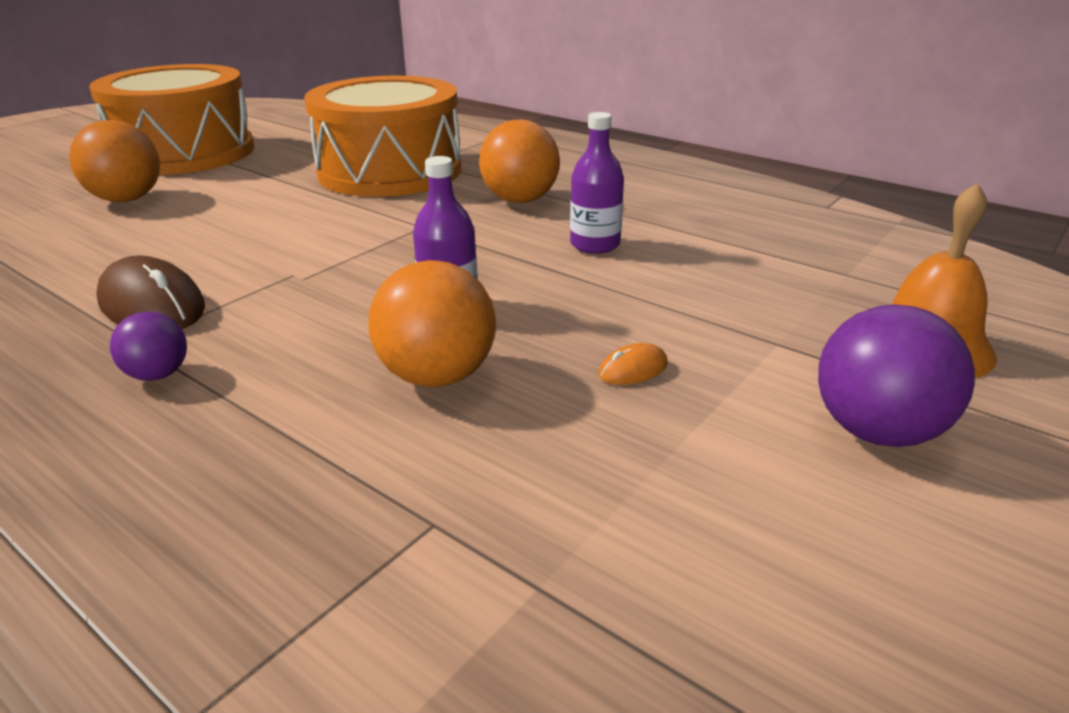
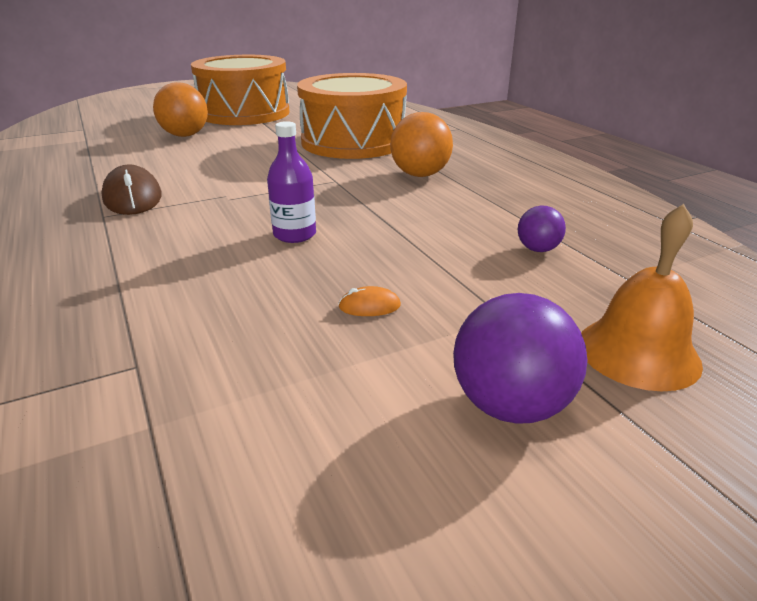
camera: 25 degrees right, 0 degrees up
(158, 375) = (93, 237): purple ball -> purple ball (538, 249)
(437, 376) = (238, 277): orange ball -> none
(595, 244) = (440, 215): purple bottle -> none

